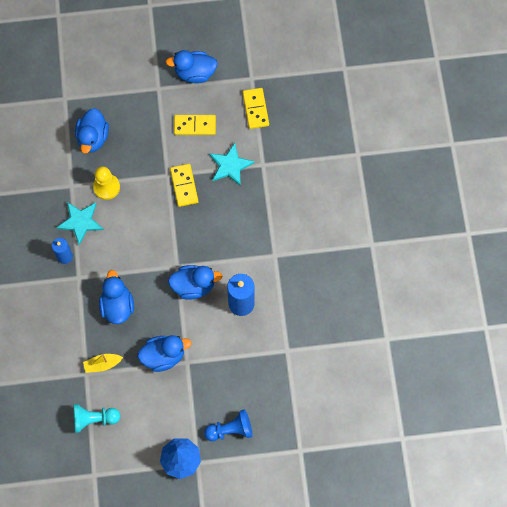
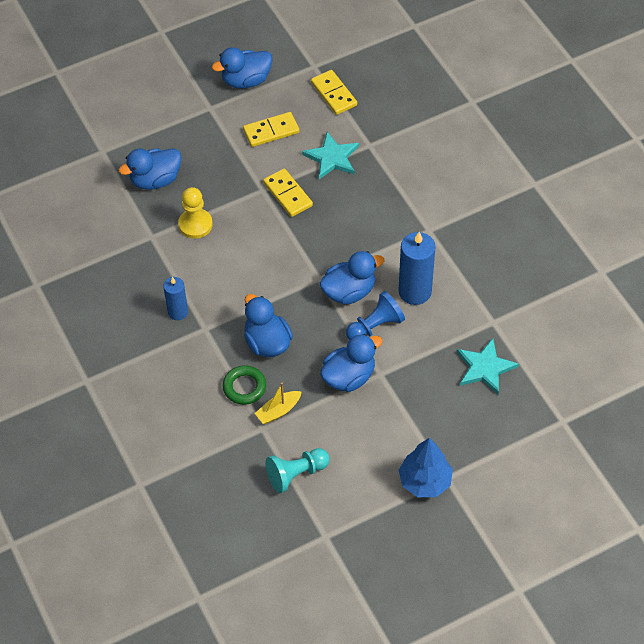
camera: 20 degrees left, 15 degrees down
(80, 222) = (180, 270): turquoise star -> turquoise star (485, 368)
(87, 336) = (244, 387): none -> green ring
(93, 138) = (155, 180): blue duck -> blue duck turned 75 degrees clockwise
(230, 429) = (469, 428): blue pawn -> blue pawn (375, 326)

